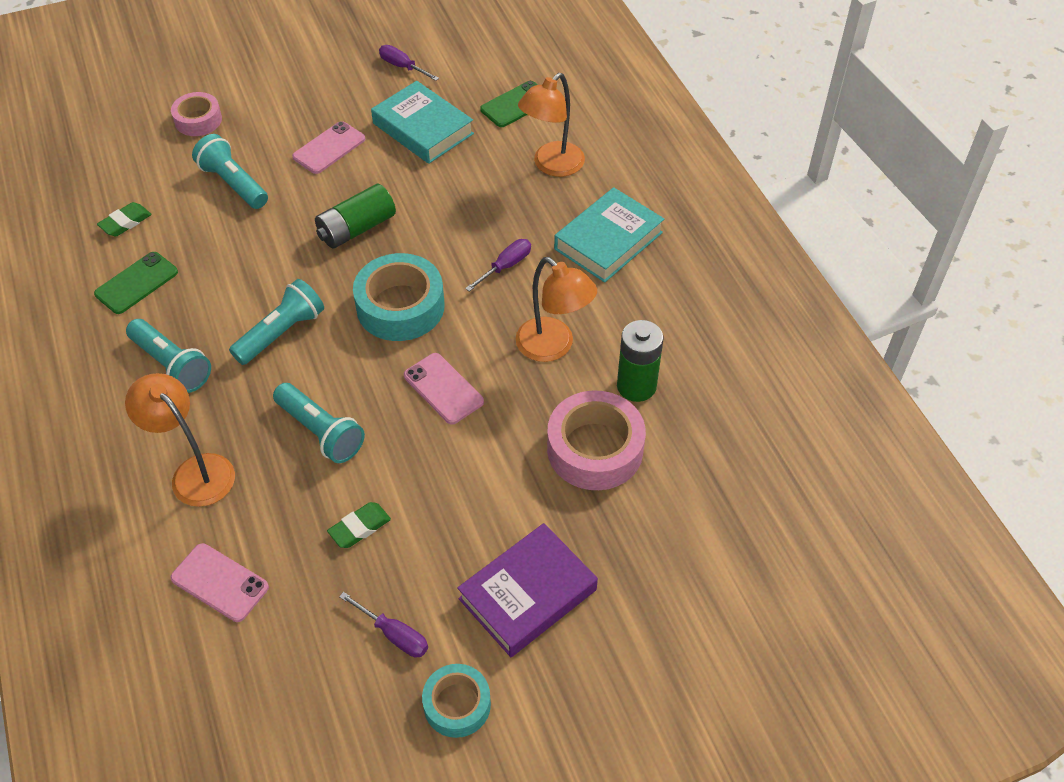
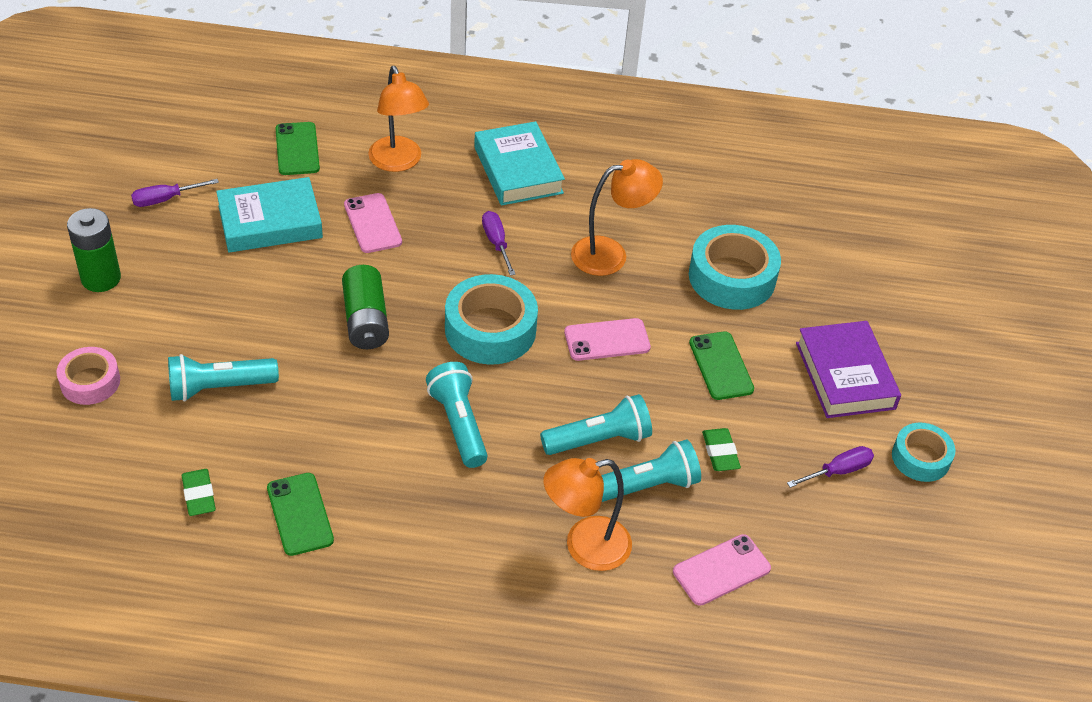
camera: 65 degrees left, 5 degrees down
(172, 365) = (437, 521): turquoise flashlight -> turquoise flashlight (646, 486)
(329, 148) = (234, 297): pink phone -> pink phone (372, 223)
(470, 486) = (721, 366): none -> green phone
(595, 449) = (732, 277): pink tape -> turquoise tape
(636, 386) = (685, 226): green battery -> green battery (101, 278)

